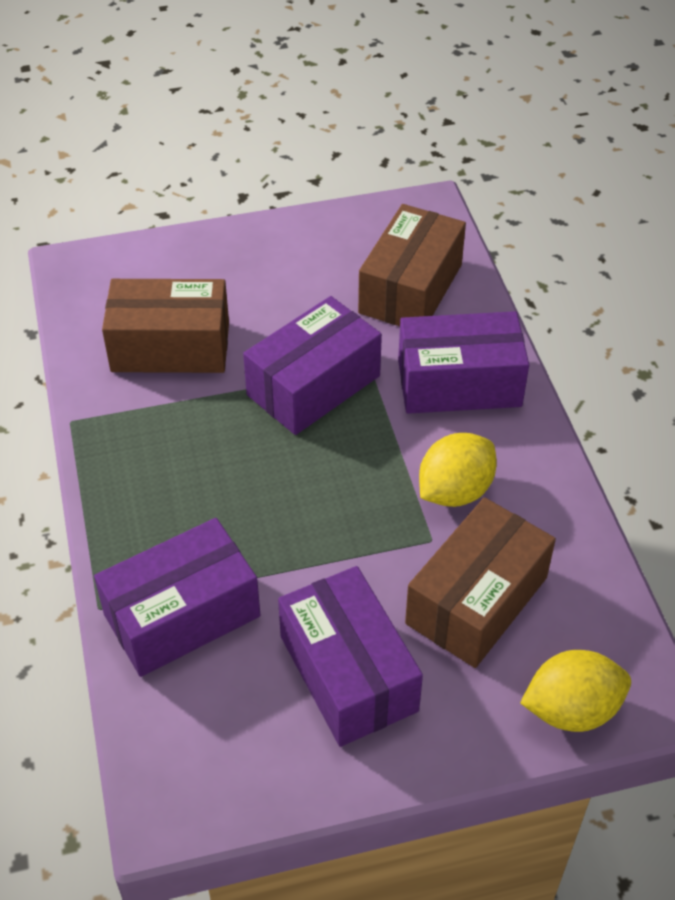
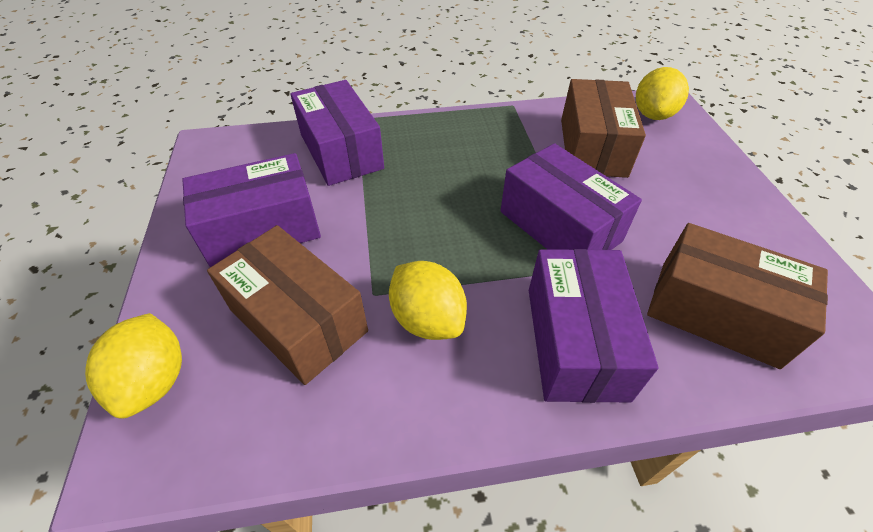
camera: 95 degrees right, 0 degrees up
(100, 284) = (653, 114): none -> yellow lemon

